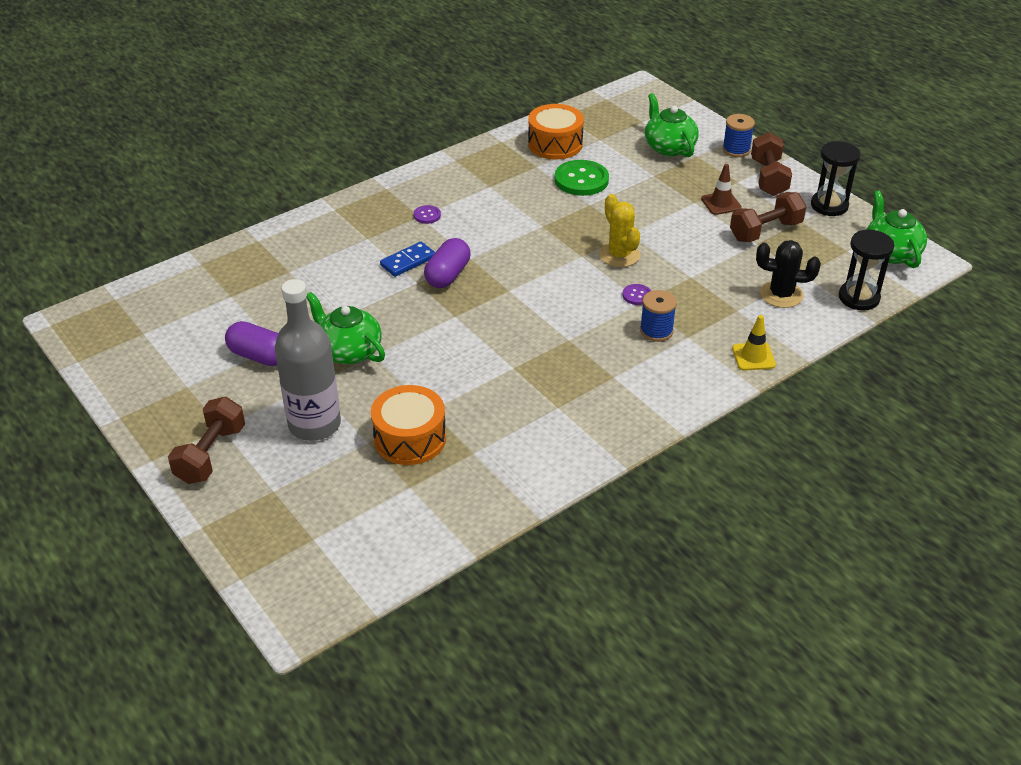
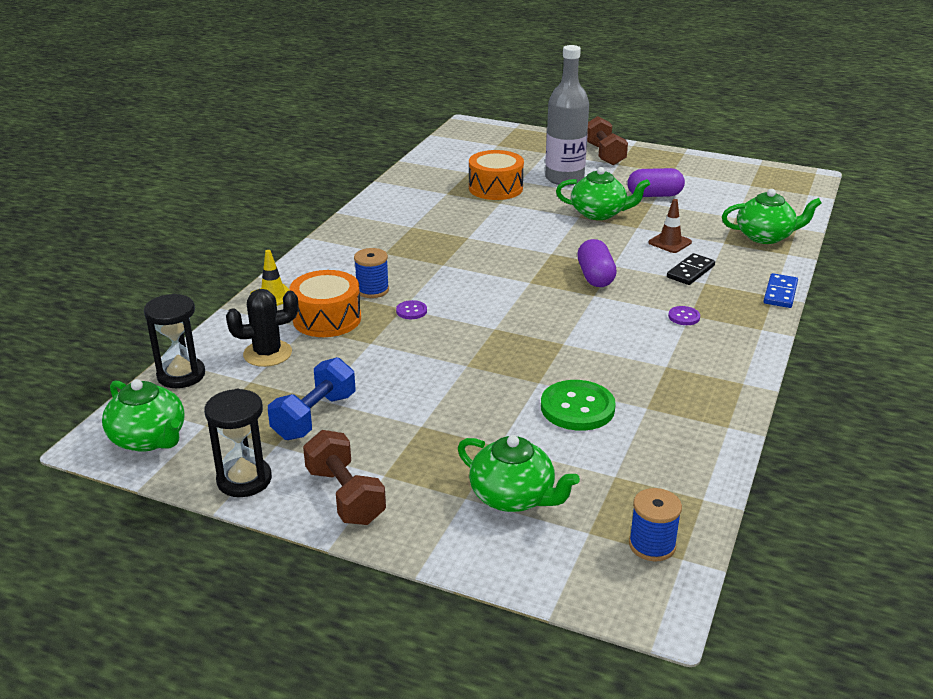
camera: 150 degrees right, 10 degrees down
(244, 264) = (765, 236): none -> green teapot
(363, 252) = (690, 272): none -> black domino
(408, 261) = (643, 276): blue domino -> blue domino (780, 293)
(555, 144) = (661, 446): orange drum -> orange drum (327, 319)
(619, 255) = (458, 340): yellow cactus -> none
(721, 203) = (388, 434): brown traffic cone -> brown traffic cone (670, 242)
(736, 150) = (416, 529): blue spool -> blue spool (652, 545)
(765, 231) = (314, 416): brown dumbbell -> blue dumbbell

